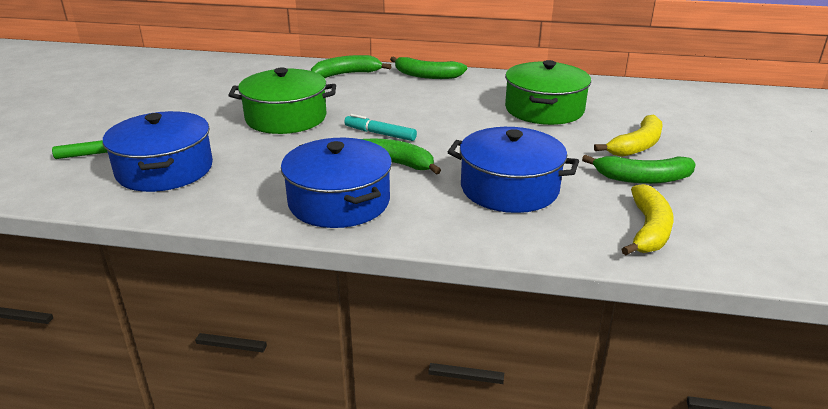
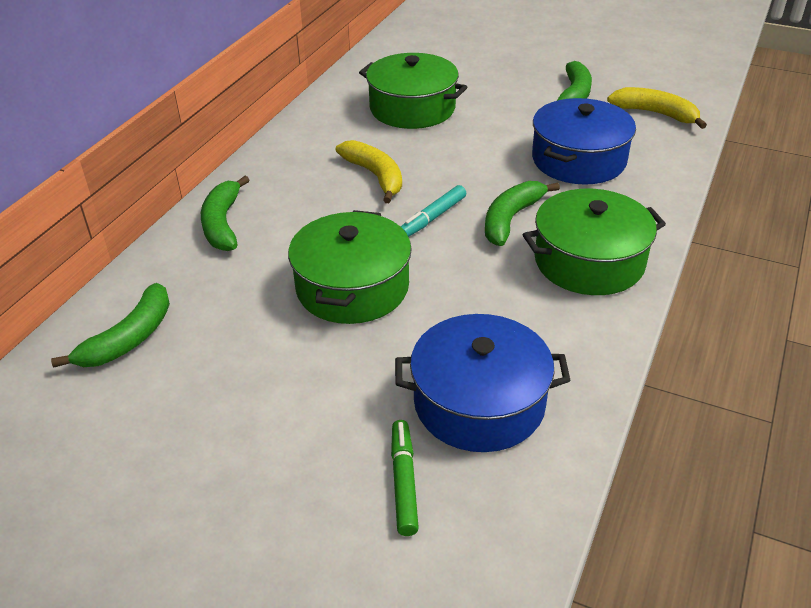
camera: 75 degrees left, 10 degrees up
(339, 202) = (589, 261): blue pot -> green pot
(427, 75) = (270, 162): green banana -> green banana (129, 338)
(636, 146) = (512, 83): yellow banana -> yellow banana (375, 176)

